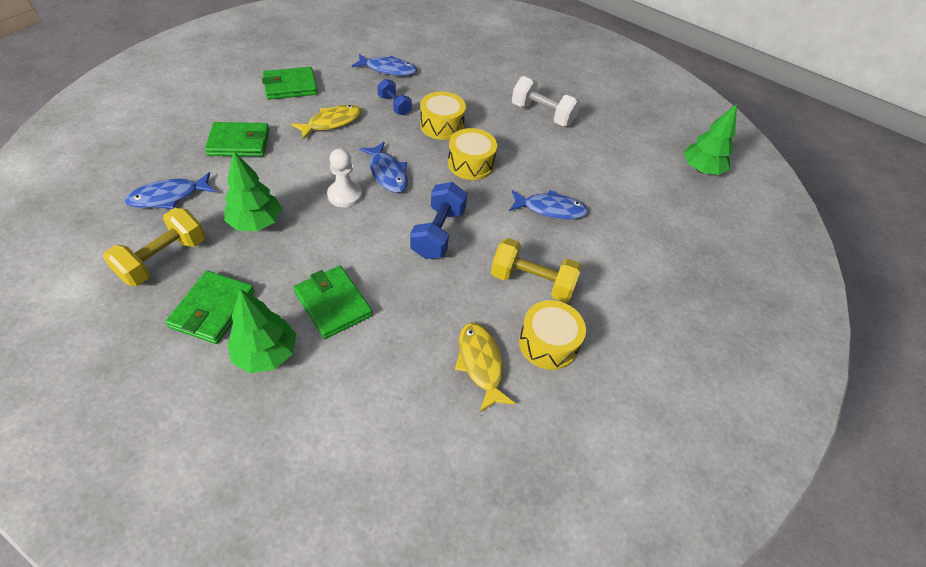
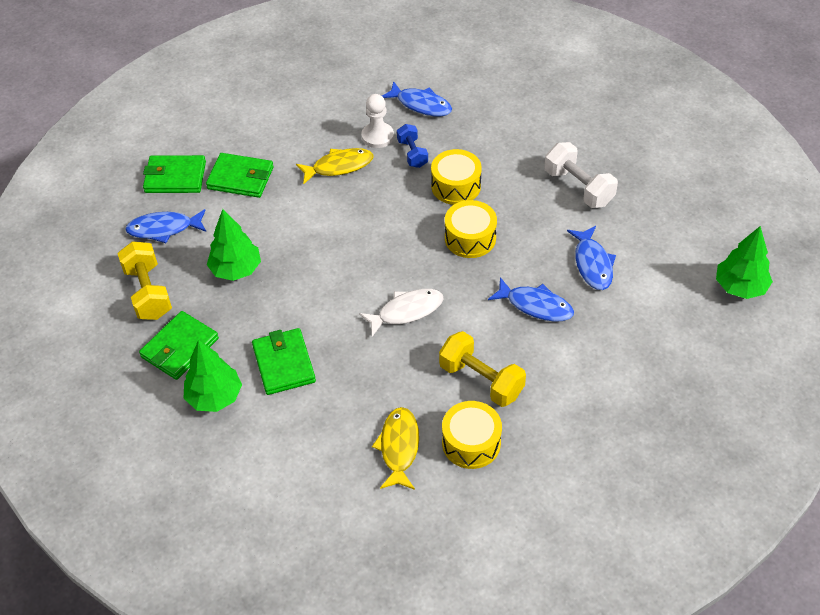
camera: 25 degrees right, 0 degrees up
(164, 259) = (148, 292): yellow dumbbell -> yellow dumbbell turned 75 degrees counterclockwise
(290, 86) = (308, 115): green wallet -> green wallet (175, 177)
(345, 195) = (327, 254): white pawn -> white pawn (377, 136)
(387, 173) = (377, 235): blue fish -> blue fish (592, 264)
(438, 233) = (406, 311): blue dumbbell -> white fish

